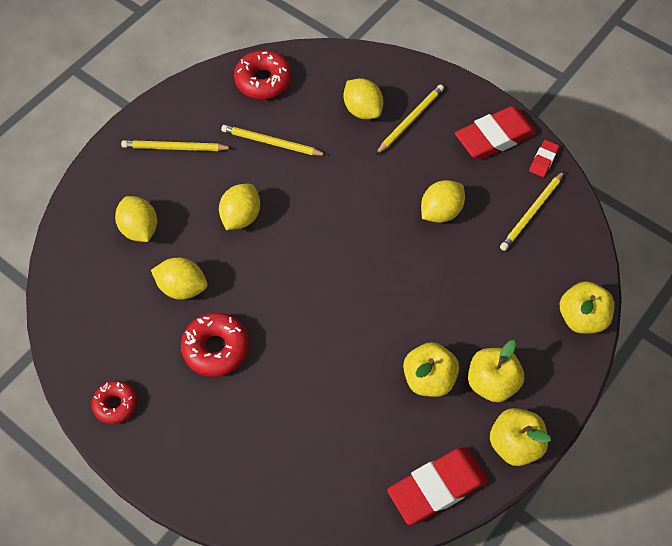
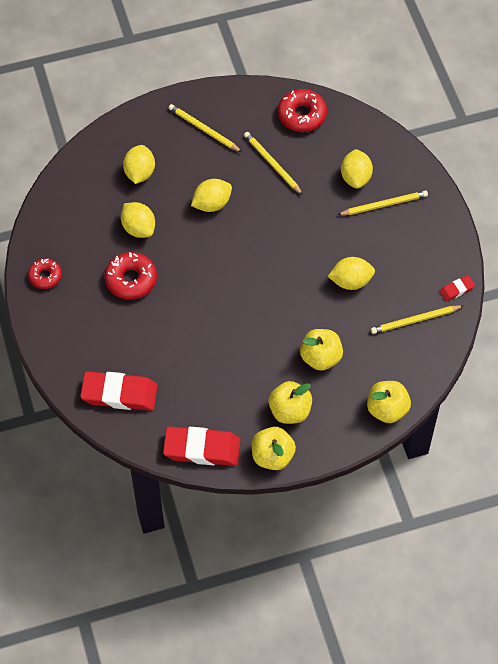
camera: 35 degrees right, 0 degrees up
(428, 379) = (251, 383): yellow apple -> yellow apple (320, 357)
(494, 137) = (435, 253): red eraser -> red eraser (119, 394)

